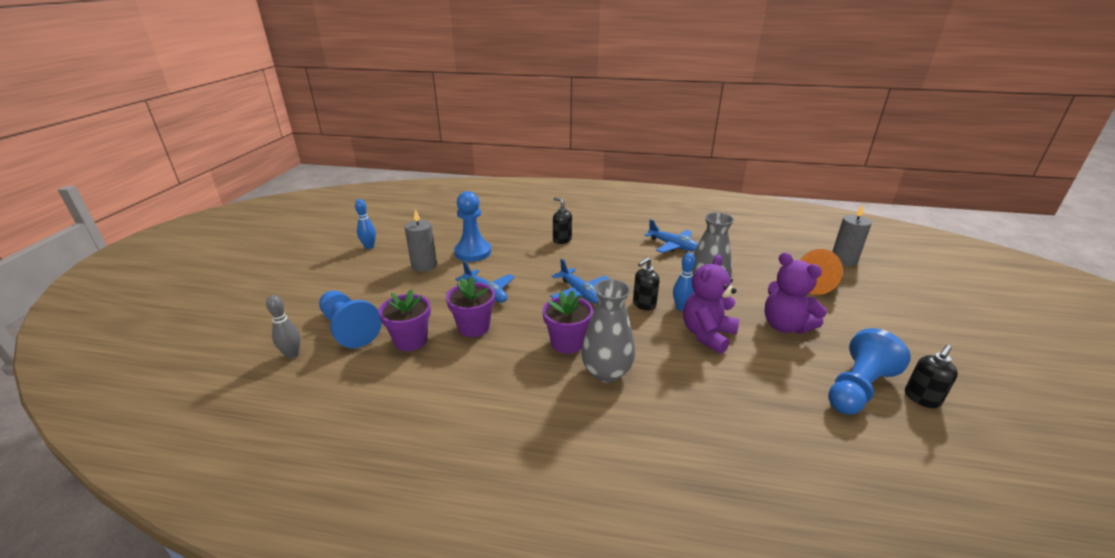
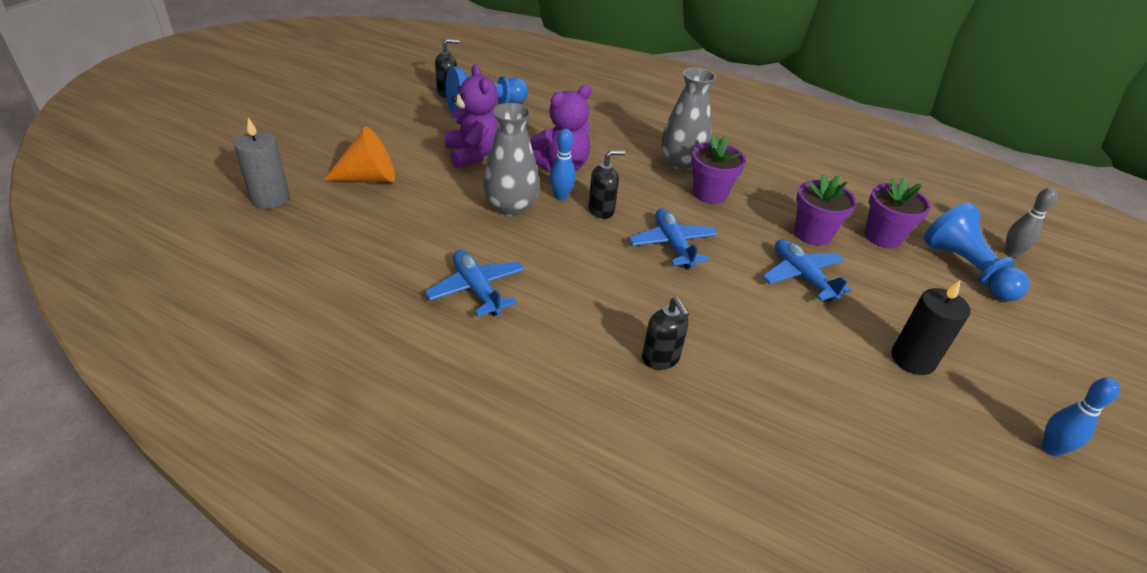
camera: 165 degrees left, 10 degrees up
(424, 265) = (913, 359): grey candle -> black candle
(473, 252) = (832, 371): blue pawn -> none

